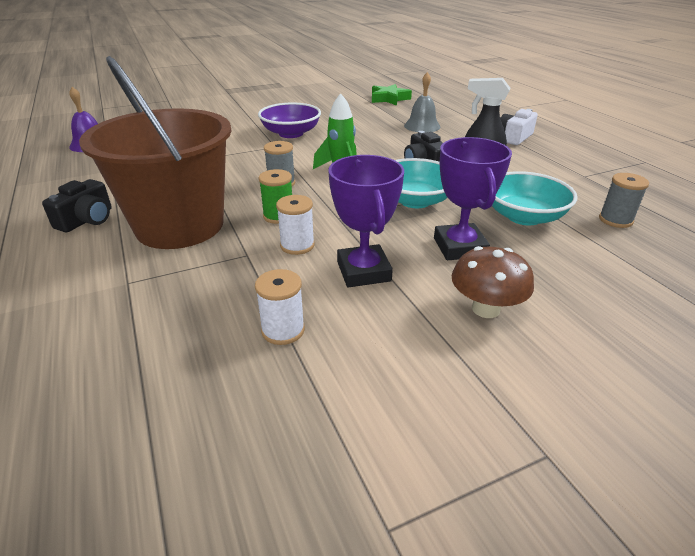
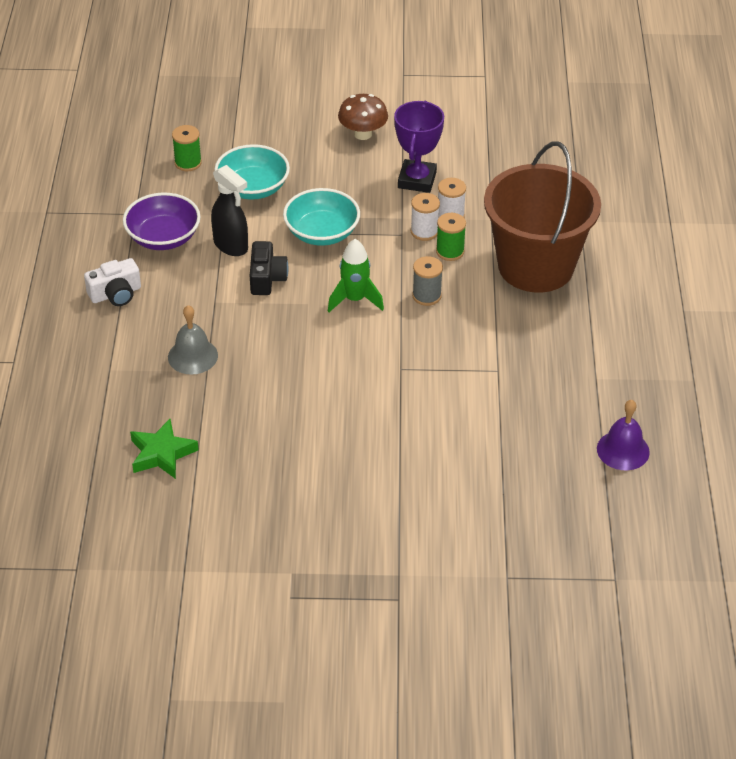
camera: 155 degrees left, 10 degrees up
(87, 220) = (614, 299): black camera -> none
(283, 330) = (490, 158): white spool -> white spool (424, 231)
(291, 133) = (367, 393): purple bowl -> purple bowl (163, 237)
(459, 247) = (333, 177): purple trophy -> none
(615, 220) = (188, 163): grey spool -> green spool

